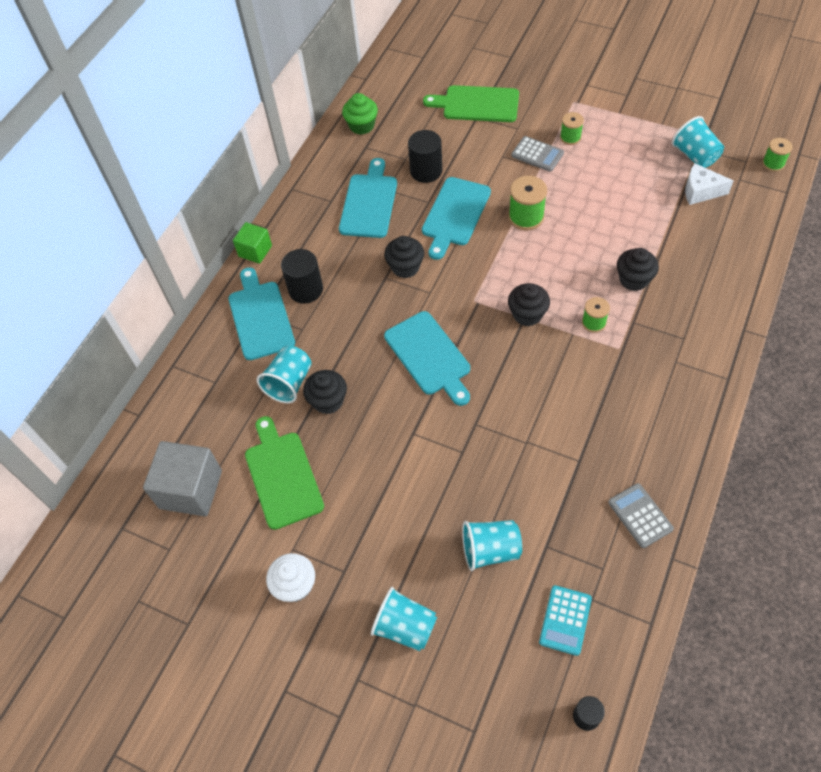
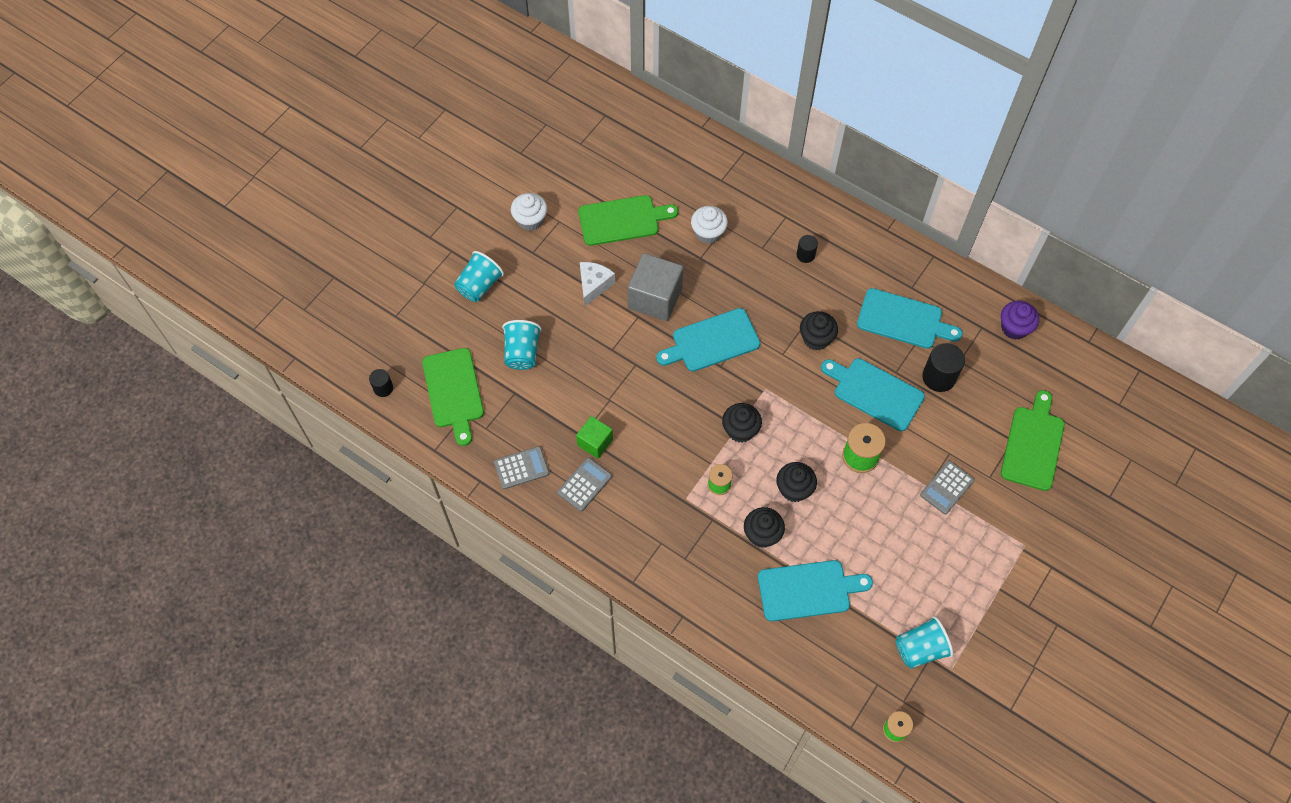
camera: 95 degrees right, 5 degrees up
(191, 489) = (626, 159): grey cube -> grey cube (655, 298)
(255, 251) = (859, 219): green cube -> green cube (595, 442)
(260, 317) = (782, 217): turquoise cutting board -> turquoise cutting board (808, 590)
(289, 383) = (708, 233): turquoise cup -> white cupcake
(306, 290) = (805, 255): black cylinder -> black cylinder, size x0.58
(328, 401) = (684, 259): black cupcake -> black cupcake (794, 489)
(362, 126) = (1014, 328): green cupcake -> purple cupcake
(565, 620) = (454, 391): turquoise calculator -> green cutting board
(570, 137) = (967, 527): green spool -> none
(637, 445) = (584, 484): none -> grey calculator
(700, 191) = (867, 637): white cheese -> white cheese (594, 285)

